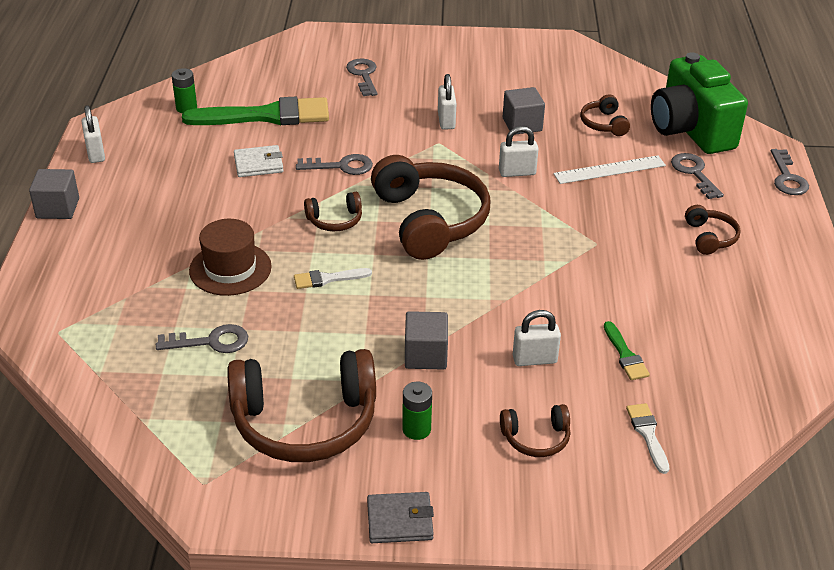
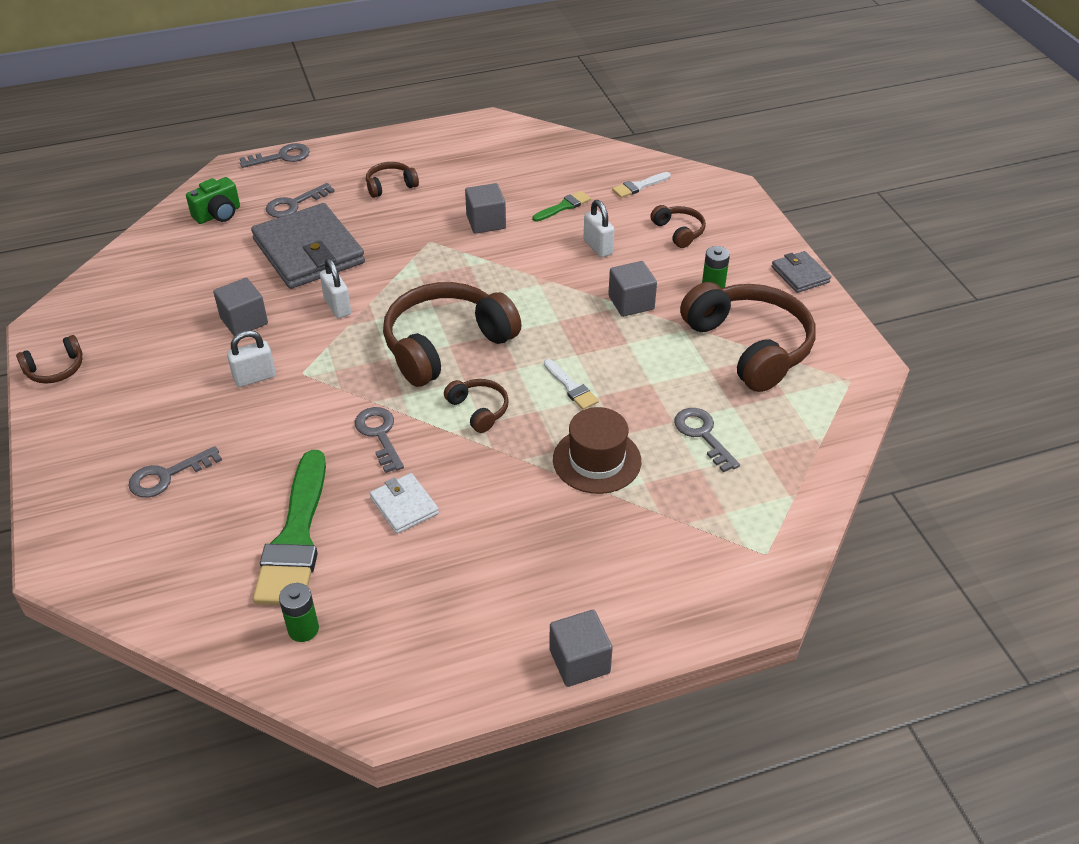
camera: 110 degrees left, 5 degrees up
(96, 153) = (449, 681): white padlock -> none
(266, 116) = (296, 537): green brush -> green brush turned 150 degrees counterclockwise
(603, 124) = (224, 268): brown headphones -> brown headphones (55, 369)
(609, 170) = (308, 251): white ruler -> grey wallet
(616, 288) = (486, 222): none -> grey cube
(690, 130) = (218, 214): green camera -> green camera, size x0.50

